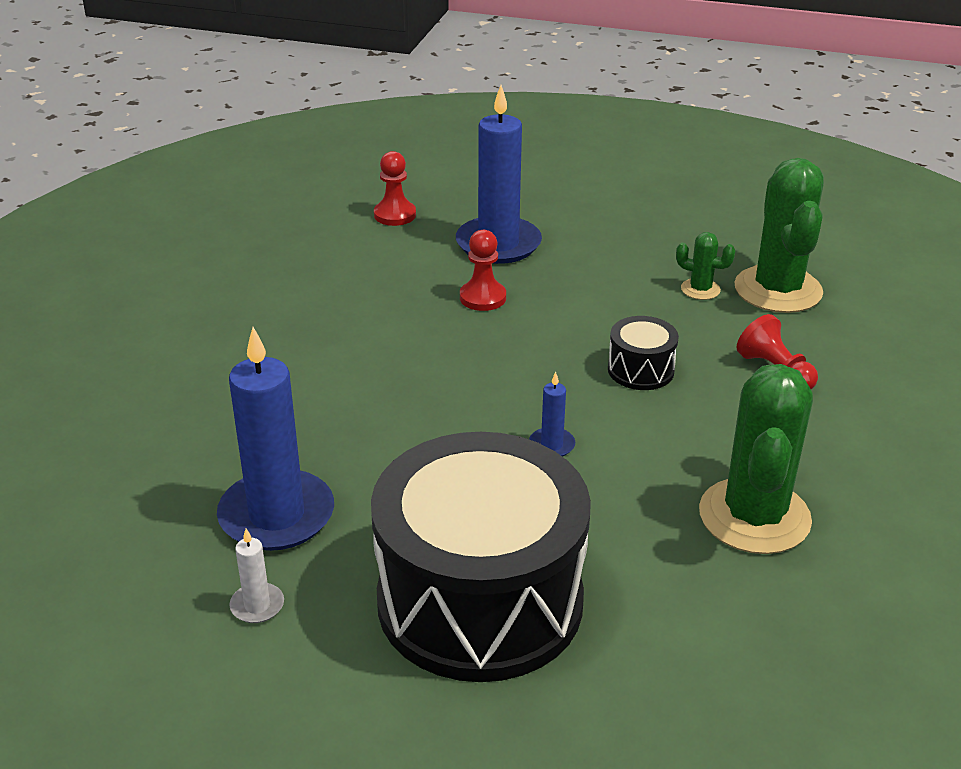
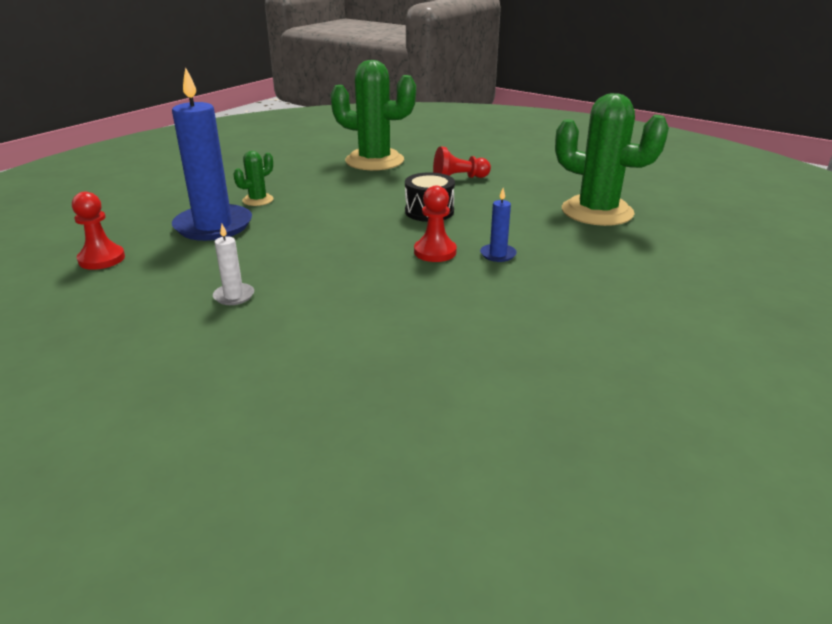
camera: 70 degrees left, 5 degrees down
(257, 605) = (670, 422): white candle -> white candle (234, 296)
(277, 515) = (541, 392): blue candle -> none
(480, 601) = (669, 311): black drum -> none
(482, 298) = (284, 245): red pawn -> red pawn (435, 252)
(700, 289) = (352, 178): green cactus -> green cactus (258, 200)

